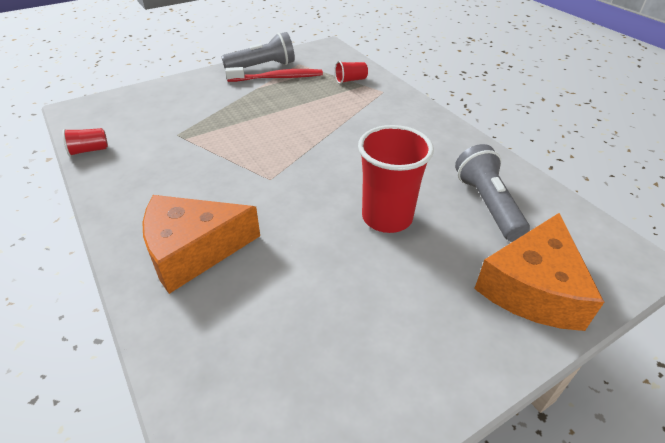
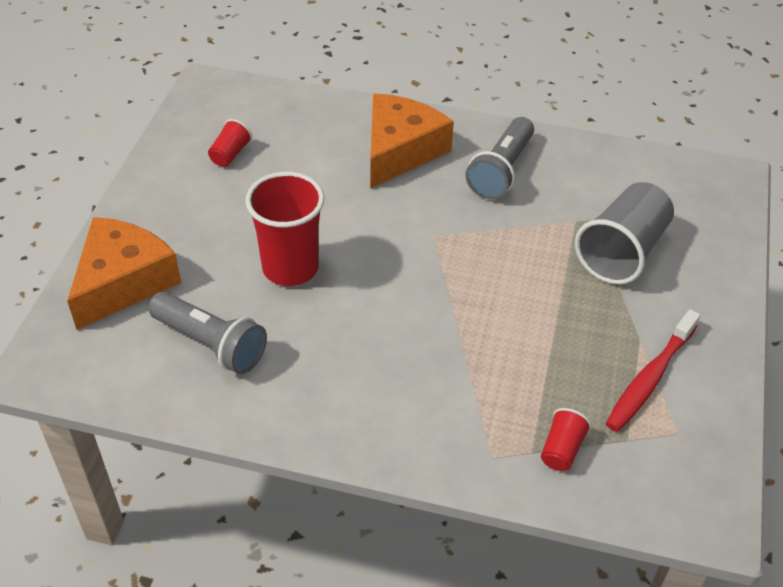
camera: 135 degrees right, 5 degrees up
(89, 150) = (623, 156): red cup -> red cup (230, 154)
(194, 115) = (622, 252): none -> grey cup
(263, 67) = (704, 386): grey flashlight -> grey flashlight (501, 171)
(533, 288) = (123, 282): orange cheese -> orange cheese turned 45 degrees clockwise

